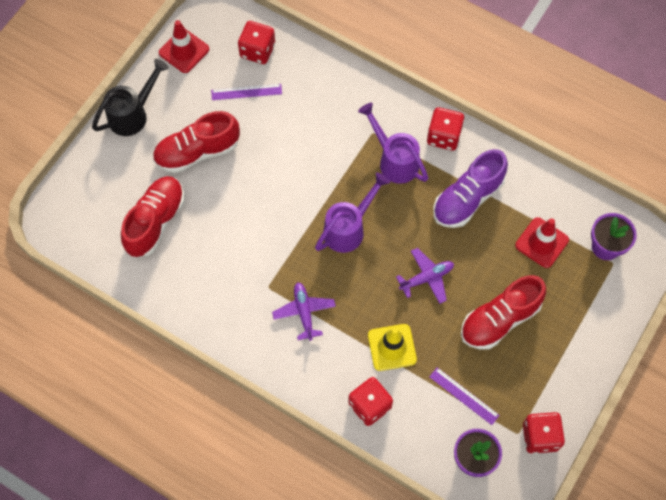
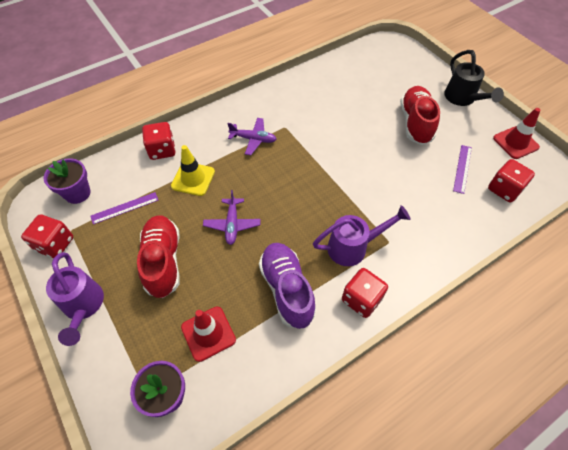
camera: 115 degrees right, 10 degrees down
(155, 222) = (367, 87): red shoe -> none
(348, 228) = (305, 189): purple watering can -> purple watering can (83, 306)

